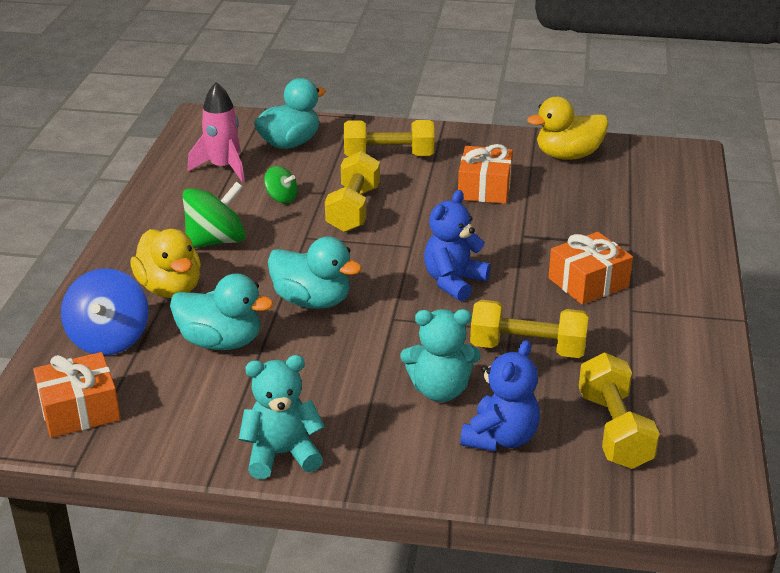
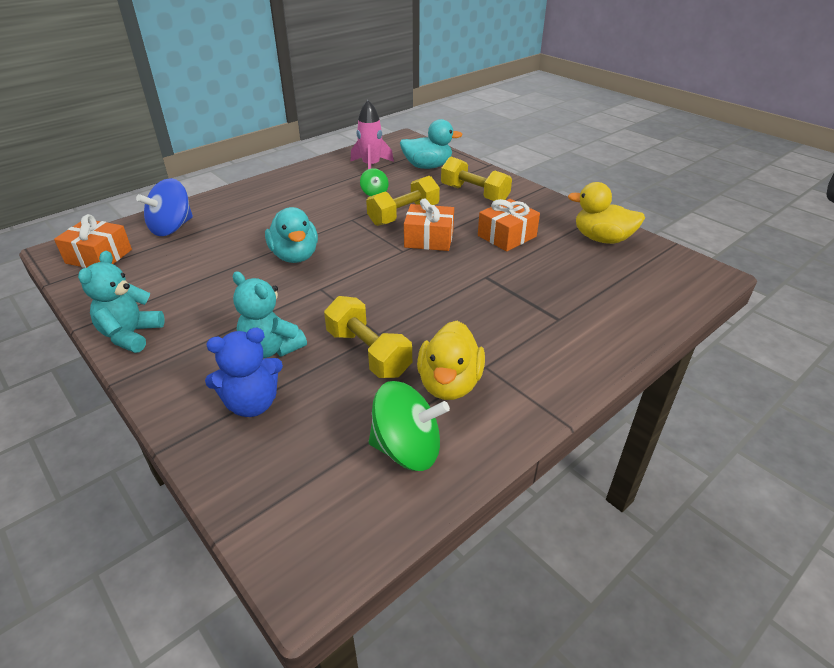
camera: 40 degrees right, 5 degrees up
(170, 288) = (241, 216): yellow duck -> yellow duck (449, 384)
(216, 241) = (303, 201): green spinning top -> green spinning top (407, 449)
(221, 342) = (214, 255): turquoise duck -> none
(282, 454) = (131, 335): turquoise teddy bear -> turquoise teddy bear turned 105 degrees counterclockwise
(453, 282) = (392, 284): blue teddy bear -> none
(588, 282) = (483, 330): orange gift -> orange gift (429, 239)
(614, 430) = (331, 449): yellow dumbbell -> none

